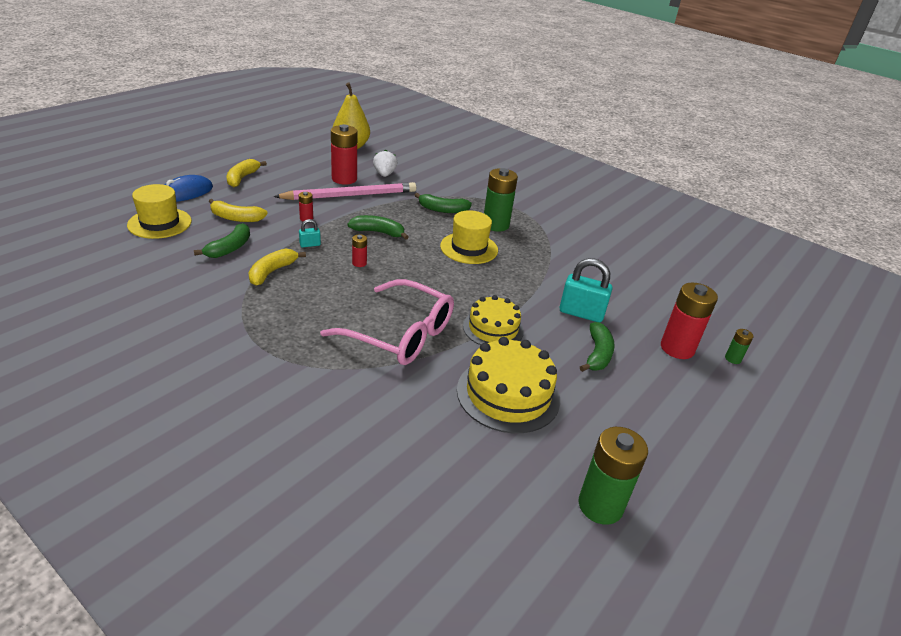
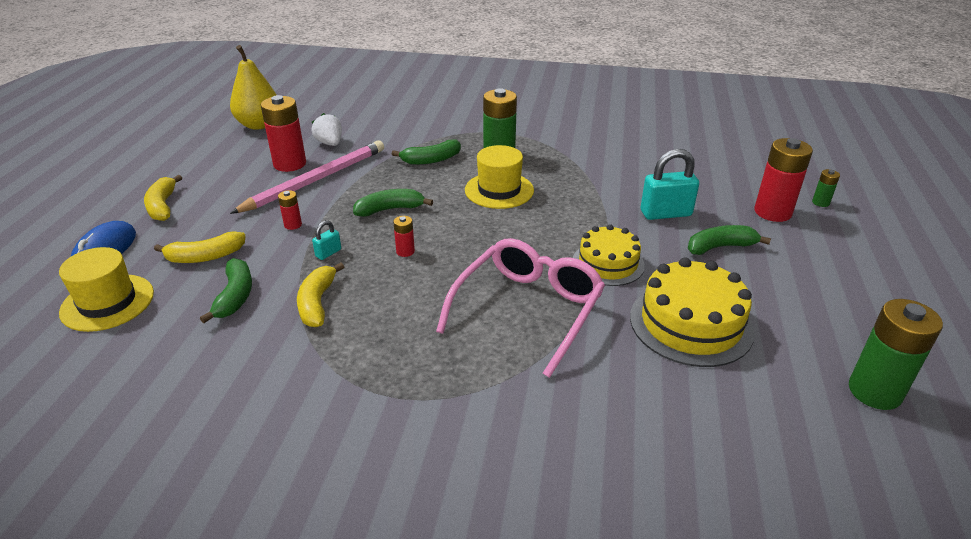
camera: 25 degrees left, 0 degrees up
(399, 334) = (527, 310): pink glasses -> pink glasses turned 60 degrees counterclockwise
(597, 354) = (720, 247): green banana -> green banana turned 90 degrees counterclockwise

